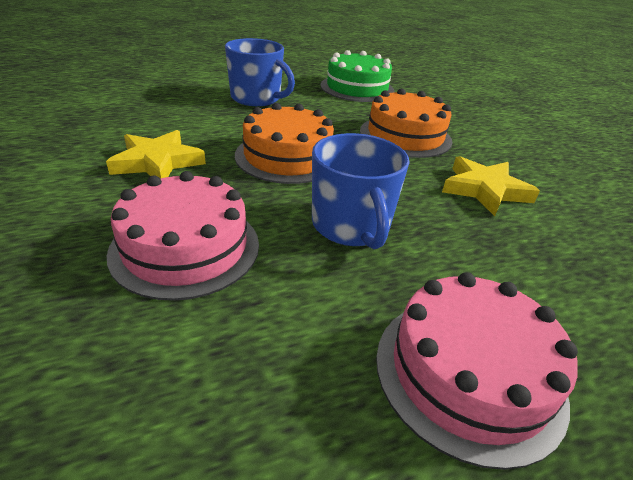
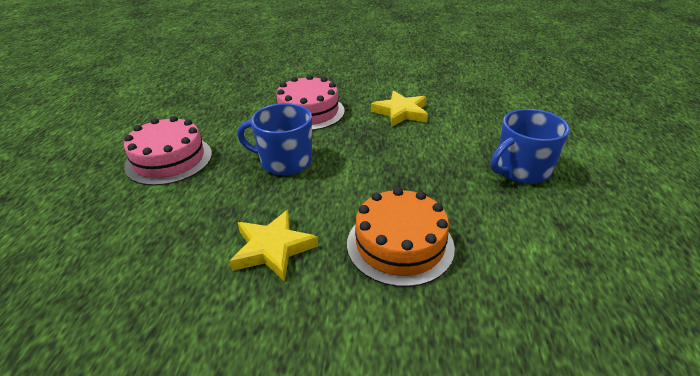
camera: 120 degrees right, 0 degrees up
(287, 156) = (386, 159): orange cake -> none
(357, 88) = (570, 264): green cake -> none

